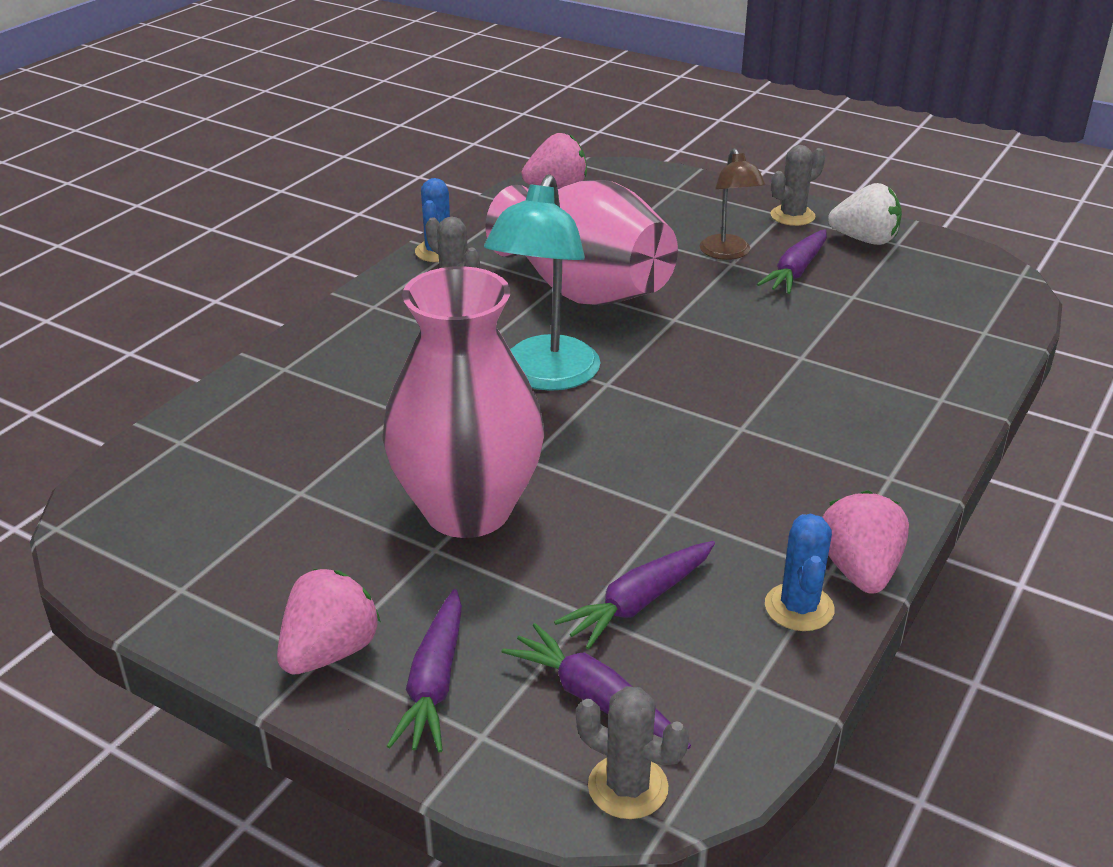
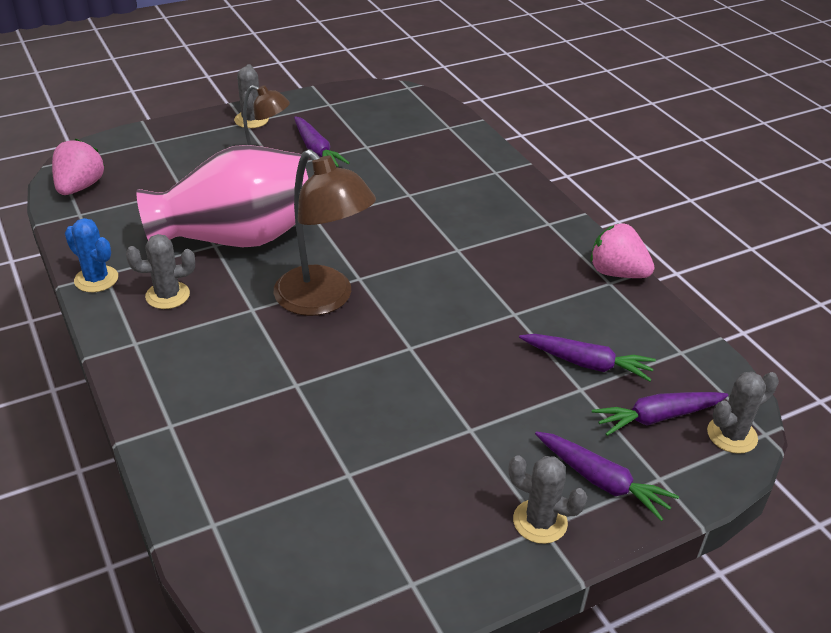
camera: 60 degrees left, 5 degrees up
(329, 652) = (540, 521): pink strawberry -> grey cactus
(467, 510) = (441, 397): pink vase -> none
(545, 376) = (323, 300): turquoise lamp -> brown lamp
(639, 602) = (587, 363): purple carrot -> purple carrot turned 60 degrees counterclockwise
(799, 607) = (632, 307): blue cactus -> none
(865, 240) = (311, 111): white strawberry -> none

